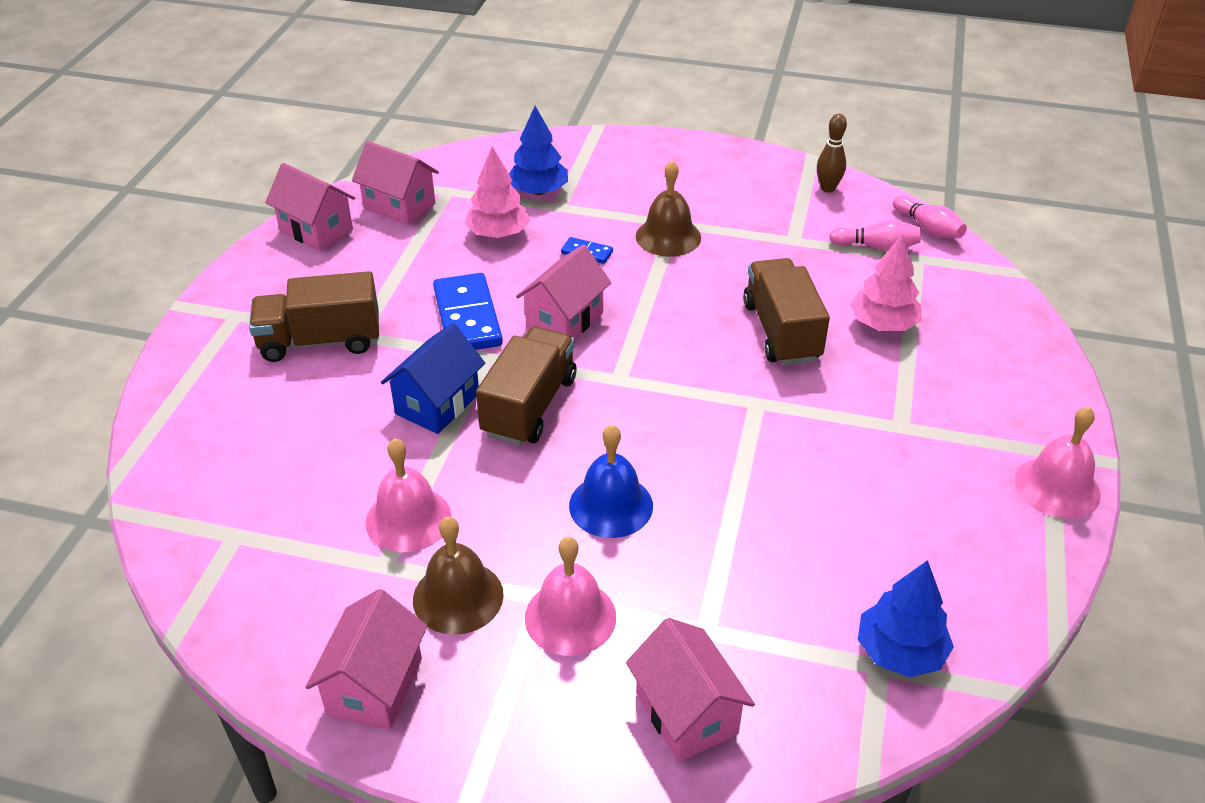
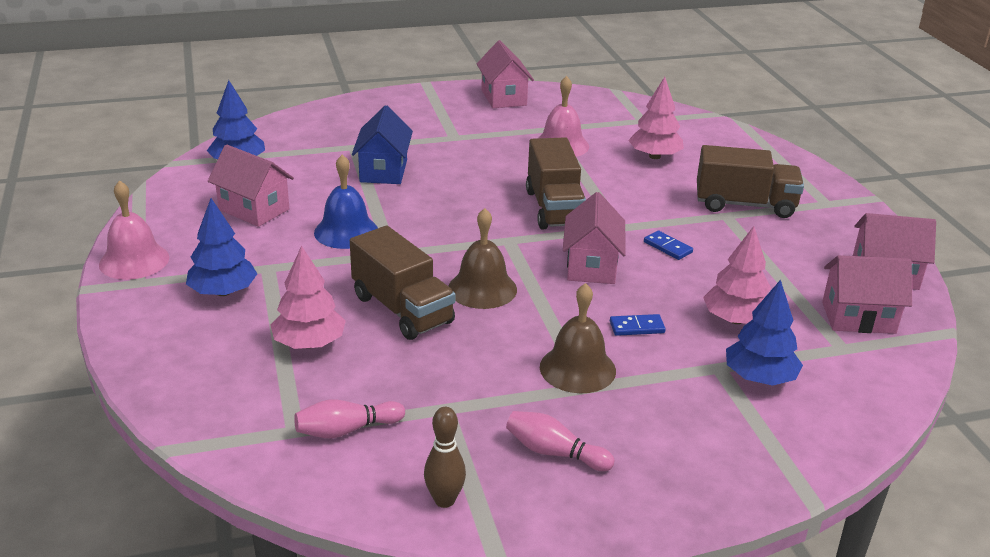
camera: 150 degrees right, 10 degrees down
(316, 451) = (654, 156): none -> pink tree
(320, 341) = (744, 205): brown truck -> brown truck turned 45 degrees clockwise
(437, 404) = (616, 194): blue house -> blue house (383, 171)
(458, 597) = (498, 128): brown bell -> brown bell (482, 289)
(467, 317) = (667, 247): blue domino -> blue domino, size x0.48
(570, 617) = (432, 134): pink bell -> none
(611, 505) = (450, 177): blue bell -> blue bell (346, 231)
(686, 713) = (346, 121): pink house -> pink house (254, 209)
(928, 228) = (291, 478): pink bowling pin -> pink bowling pin (554, 452)
(956, 408) = (223, 292): none -> blue tree

